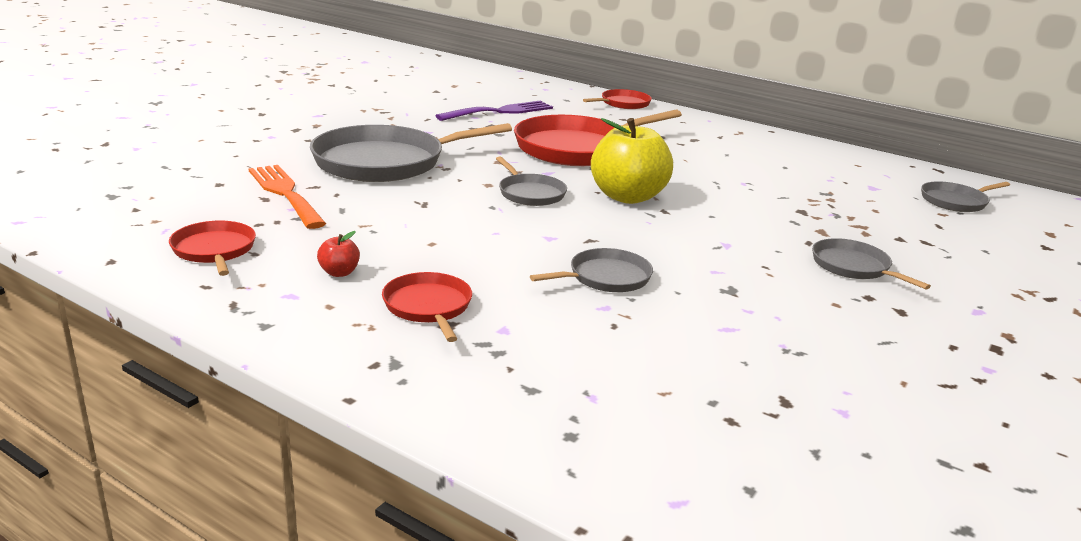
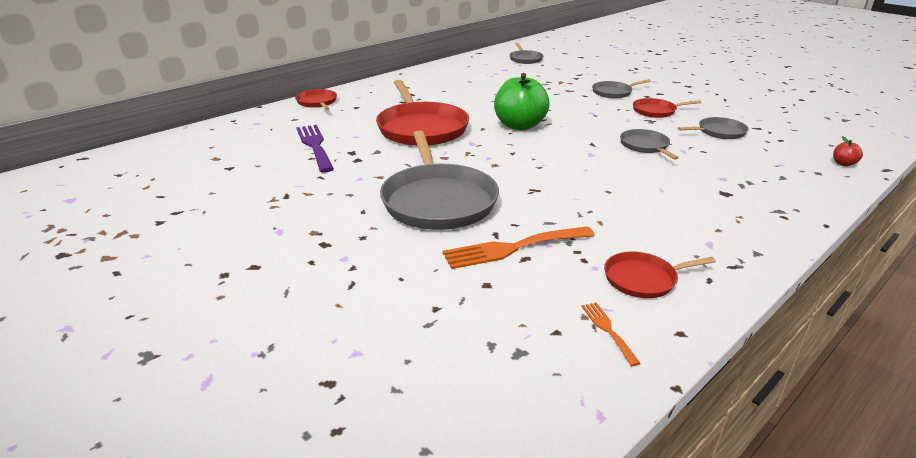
camera: 75 degrees left, 5 degrees up
(129, 229) = (608, 330): none -> orange fork
(339, 273) = (667, 225): red apple -> red apple (843, 164)
(428, 307) = (705, 197): red pan -> red pan (656, 111)
(530, 193) = (513, 152): grey pan -> grey pan (719, 132)
(627, 197) = (519, 126): yellow apple -> green apple

